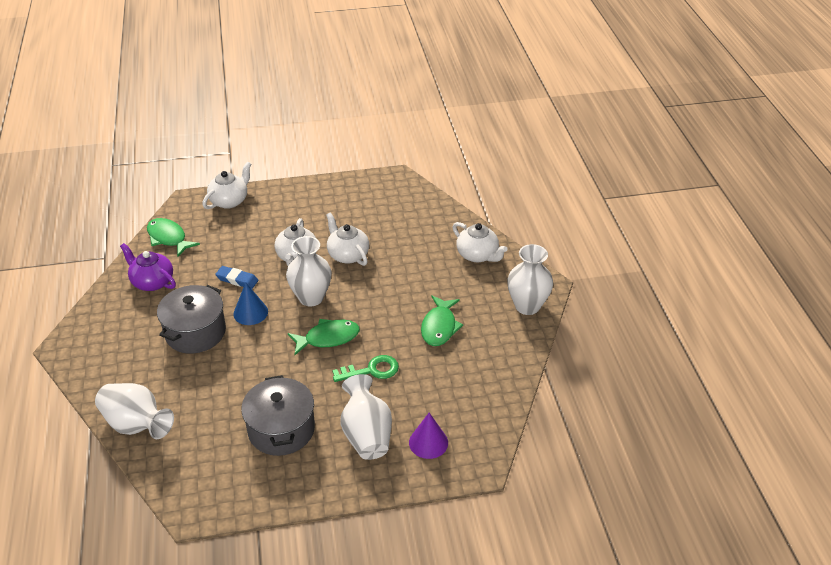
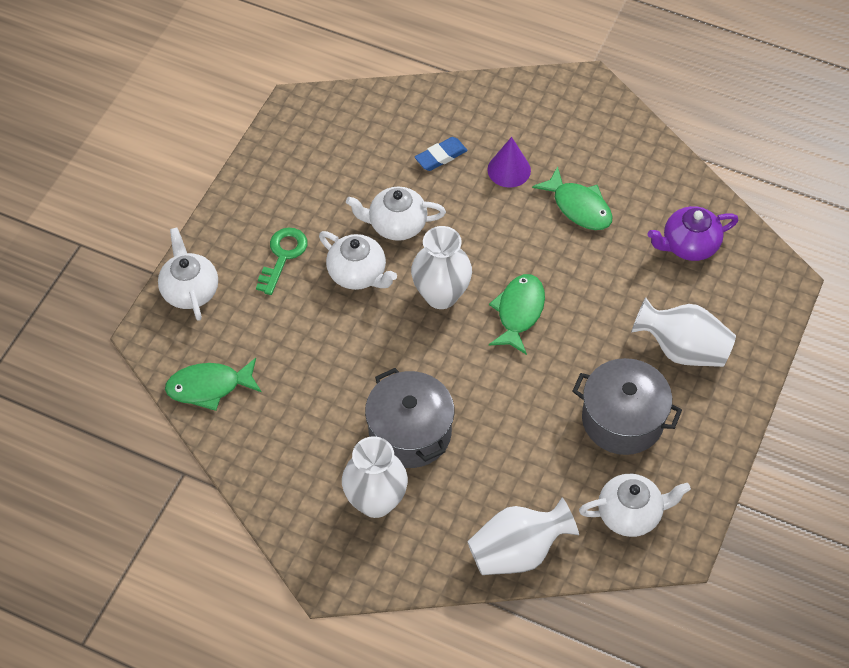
camera: 55 degrees left, 15 degrees up
(152, 282) = (282, 439): purple teapot -> purple teapot (689, 245)
(237, 280) = (350, 351): blue eraser -> blue eraser (441, 156)
(250, 312) = (419, 364): blue cone -> none
(371, 370) = (597, 299): green key -> green key (283, 256)
(428, 442) = (728, 304): purple cone -> purple cone (509, 170)
(477, 255) = (495, 111): white teapot -> white teapot (630, 514)
(527, 306) = (606, 117): white vase -> white vase (376, 501)

